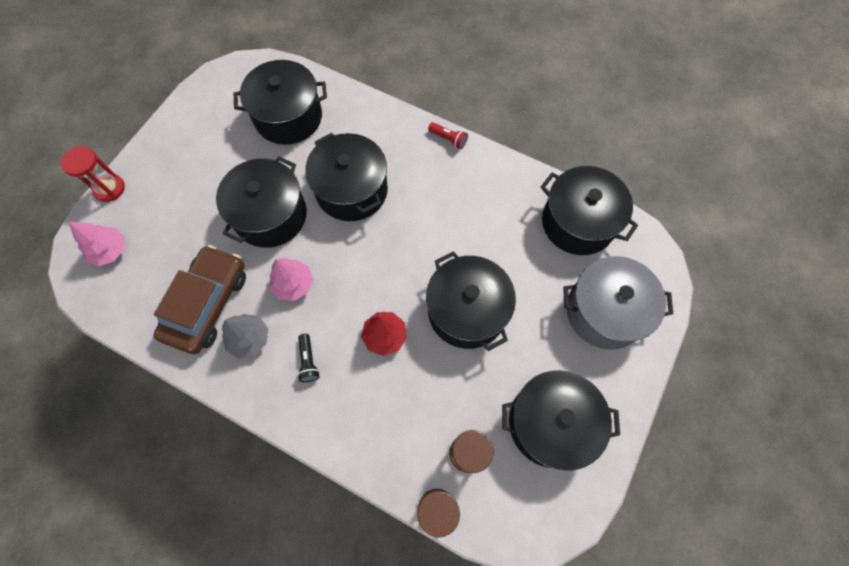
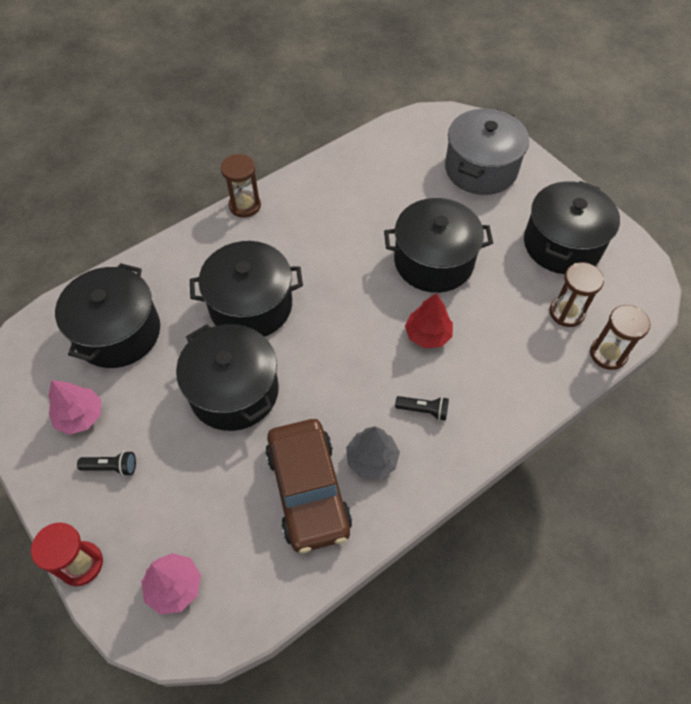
camera: 65 degrees left, 10 degrees down
(182, 169) = (111, 467): none -> black flashlight
(207, 304) = (308, 490): brown car -> brown car turned 150 degrees counterclockwise
(293, 284) = (330, 395): pink tree -> pink tree (80, 416)
(448, 139) = (245, 205): red flashlight -> brown hourglass
(578, 222) = (390, 151): black pot -> none

